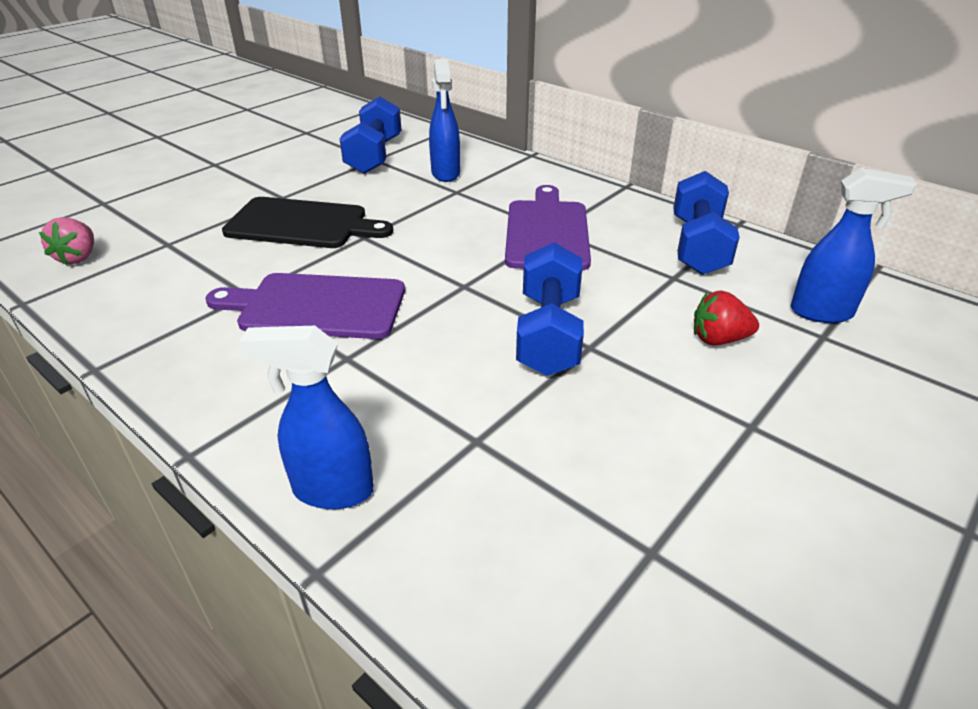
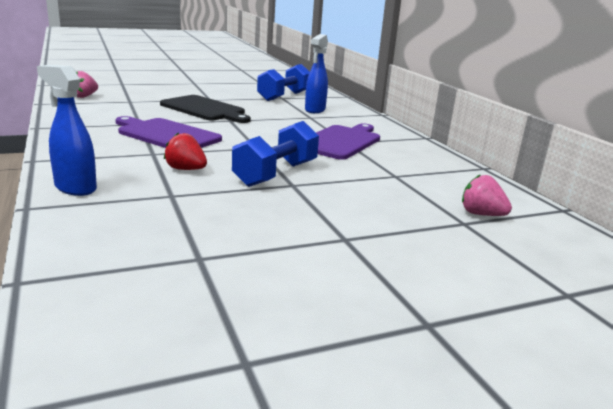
camera: 25 degrees right, 15 degrees down
(698, 246) = (435, 169): blue dumbbell -> none
(718, 339) = (383, 204): red strawberry -> red strawberry (186, 169)
(822, 313) = (481, 214): blue spray bottle -> pink strawberry

